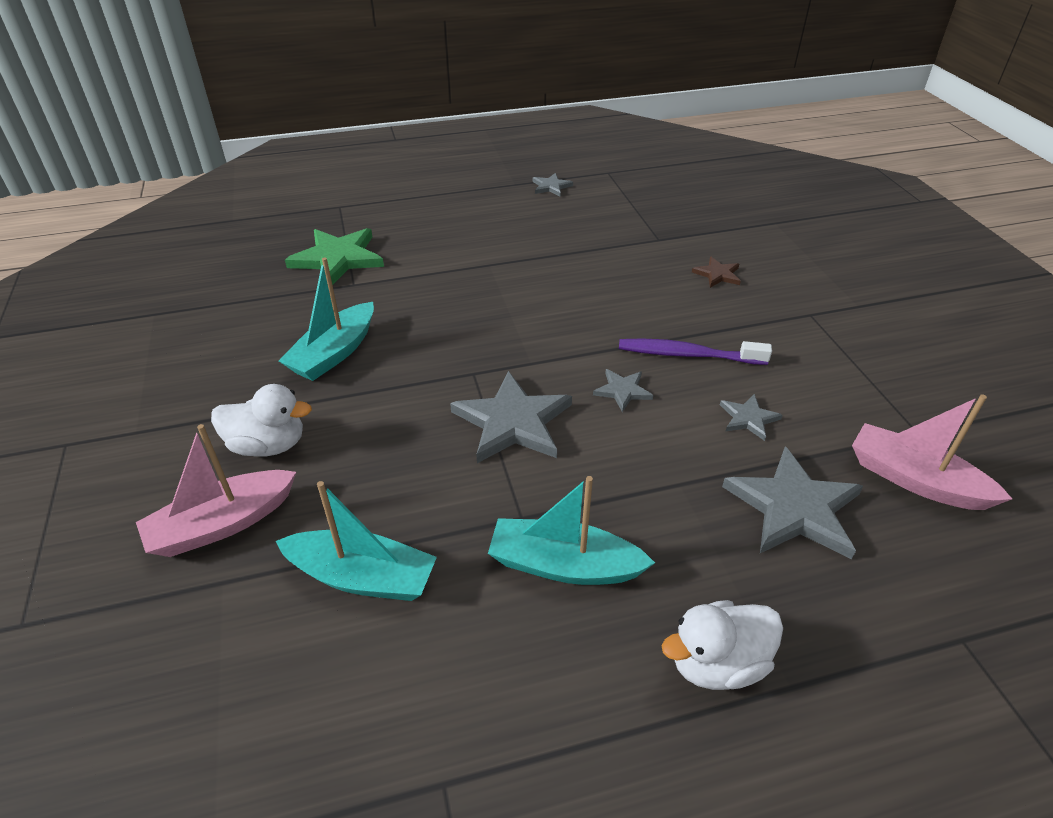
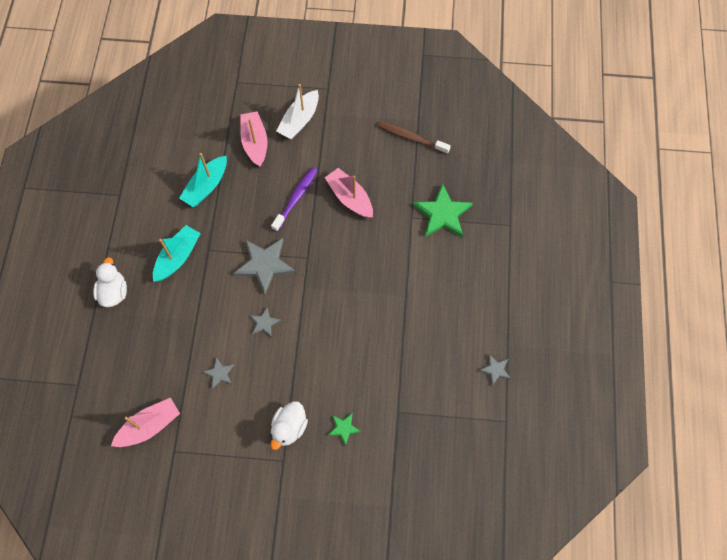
camera: 110 degrees right, 25 degrees up
(154, 465) = (299, 120): none -> white boat
(193, 313) = (411, 138): none -> brown toothbrush
(268, 445) = (293, 162): white duck -> white duck (289, 428)
(334, 353) = (350, 198): turquoise boat -> pink boat
(687, 355) = (277, 369): purple toothbrush -> purple toothbrush (296, 198)
(717, 274) = (343, 428): brown star -> green star
(794, 507) = (161, 361): grey star -> none

